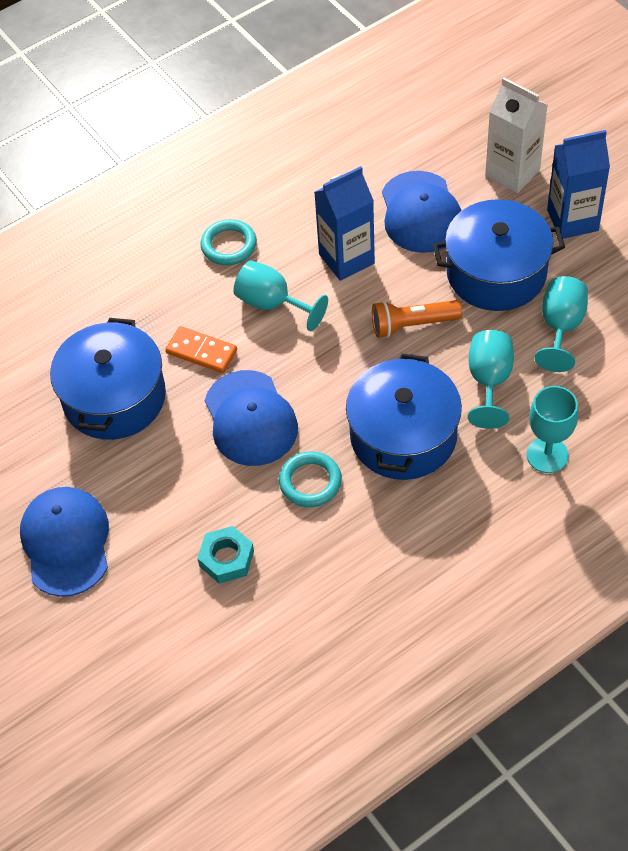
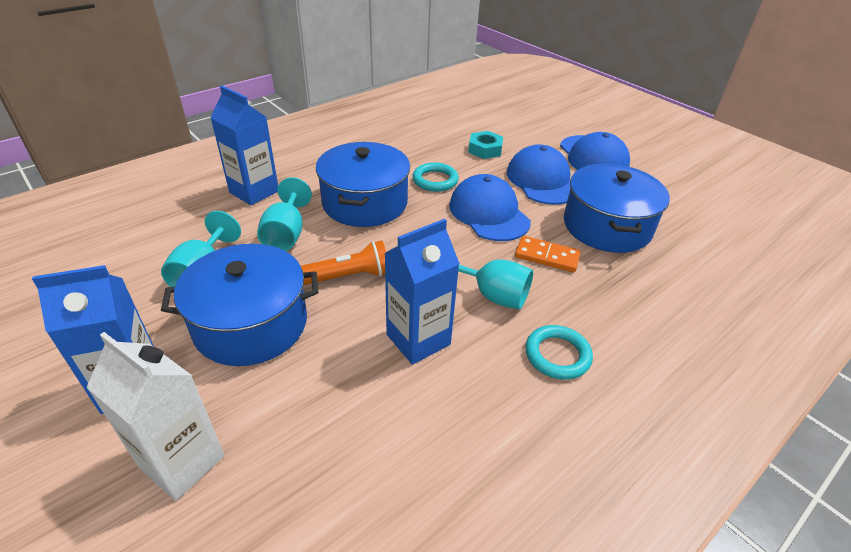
camera: 170 degrees right, 15 degrees down
(421, 212) = (325, 397): blue cap -> blue cap (542, 180)
(547, 455) = (254, 192): turquoise goblet -> blue carton

